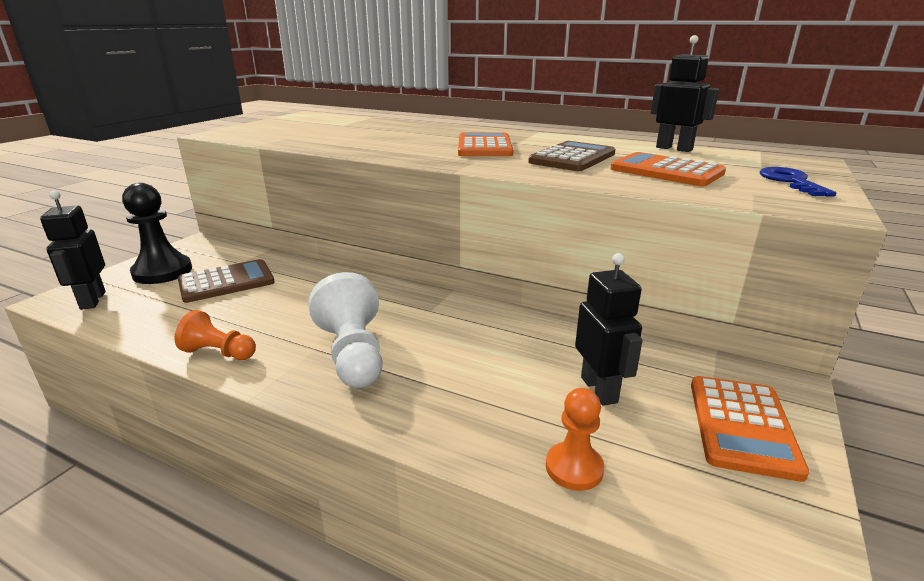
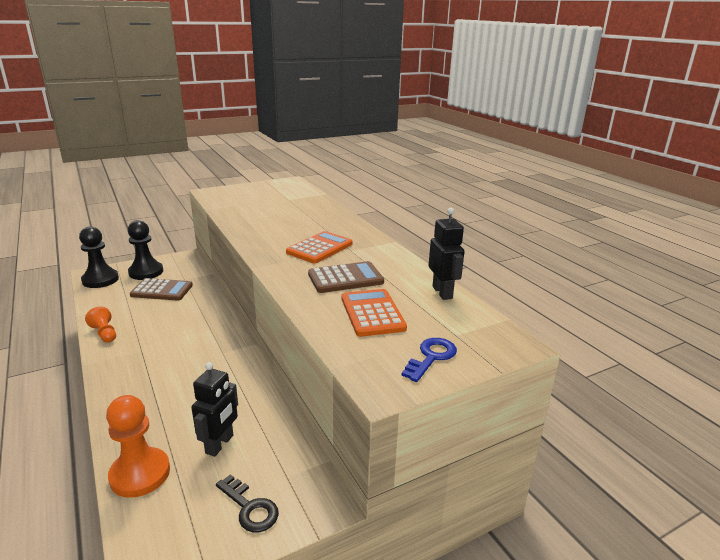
camera: 35 degrees right, 0 degrees up
(92, 300) = (100, 280): black robot -> black pawn
(353, 354) = (150, 361): white pawn -> none
(574, 468) = (140, 474): orange pawn -> orange pawn, size x1.67
(741, 426) = (250, 508): orange calculator -> black key

